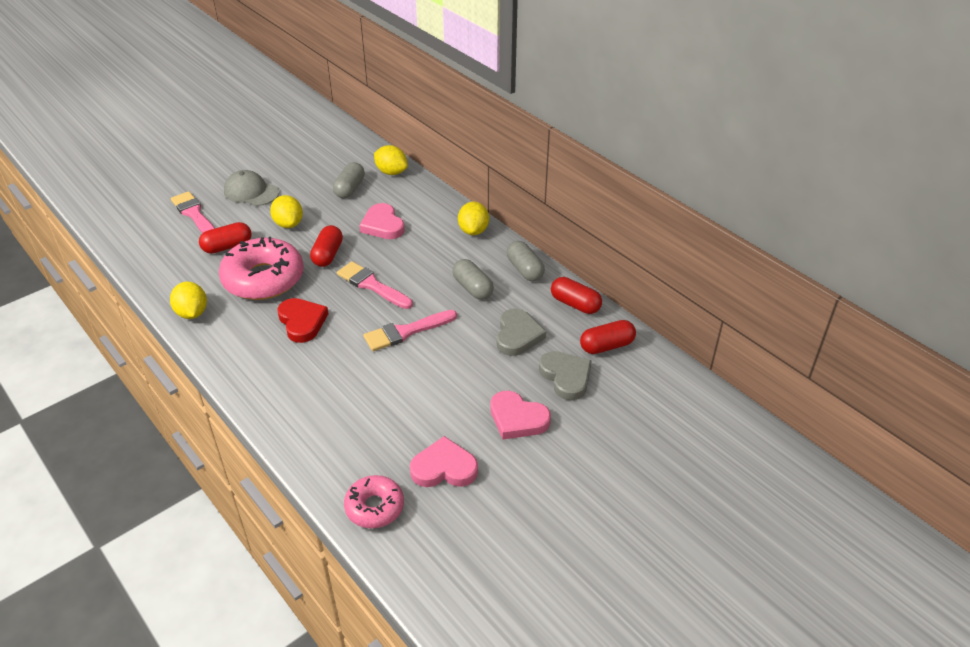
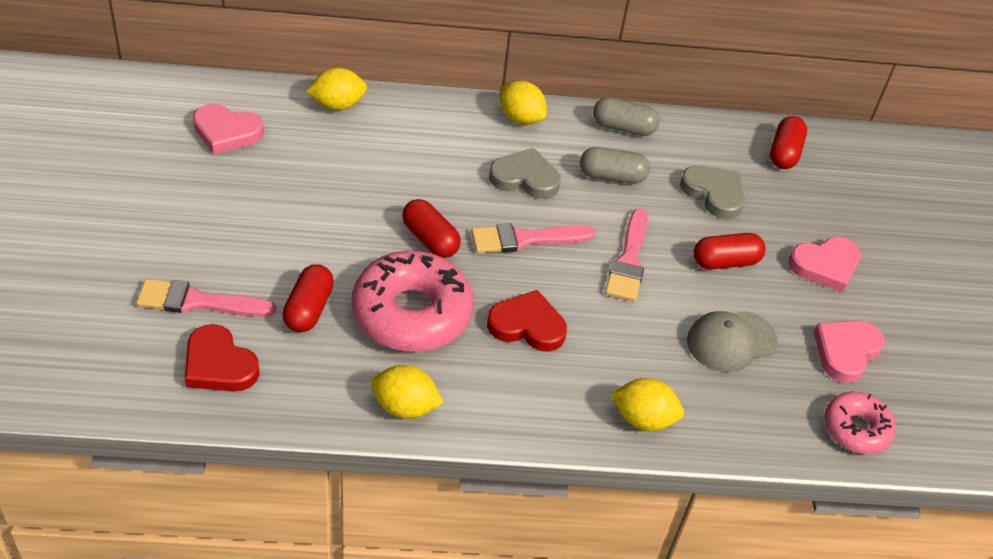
camera: 55 degrees left, 5 degrees up
(159, 243) = (219, 365): none -> red heart
(251, 192) = (219, 229): grey cap -> grey cap (731, 341)
(288, 224) = (330, 236): yellow lemon -> yellow lemon (643, 419)
(350, 189) = (326, 152): grey capsule -> none
(382, 225) = (429, 170): pink heart -> pink heart (226, 132)
(566, 377) = (800, 202): grey heart -> grey heart (525, 178)
(575, 304) = (708, 132): red capsule -> red capsule (725, 262)

